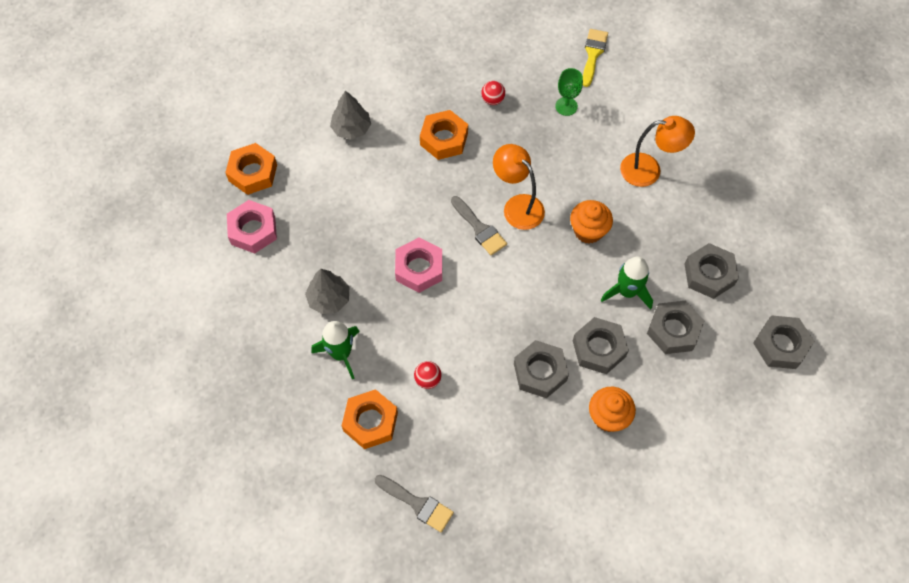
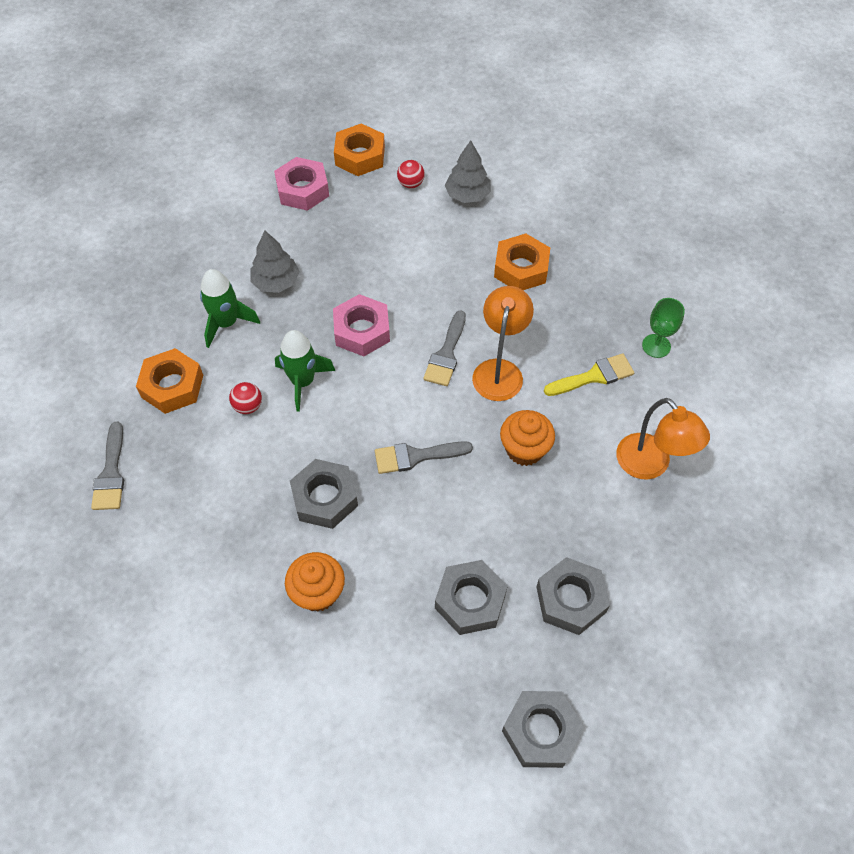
camera: 55 degrees right, 5 degrees down
(492, 100) = (602, 281): red ball -> red ball (411, 184)
(547, 297) = (416, 456): none -> grey brush
(593, 54) = (744, 333): yellow brush -> yellow brush (594, 376)
(599, 348) = (392, 538): grey nut -> none
(627, 292) = (481, 527): green rocket -> green rocket (303, 382)

